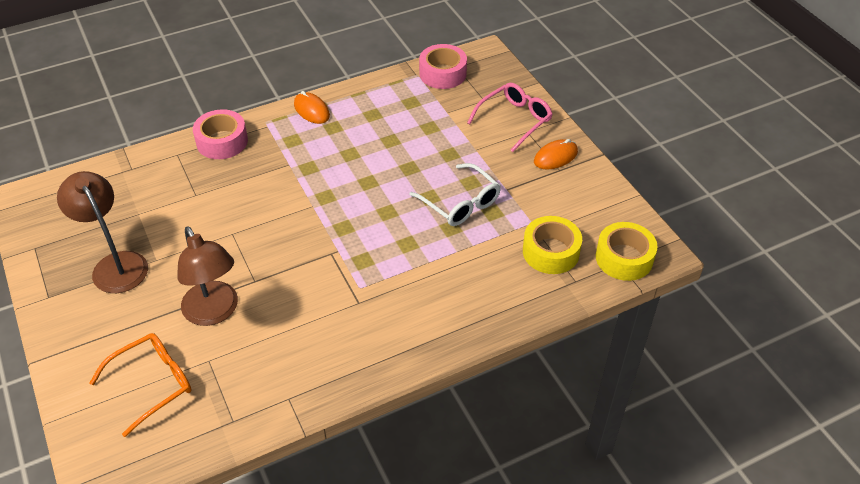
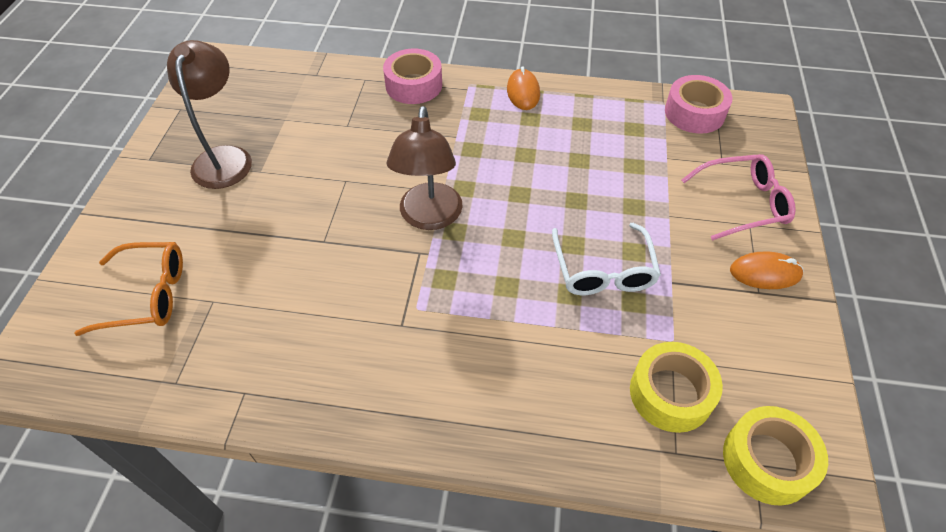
camera: 35 degrees right, 5 degrees up
(214, 312) = (261, 253): brown lamp -> brown lamp (429, 217)

